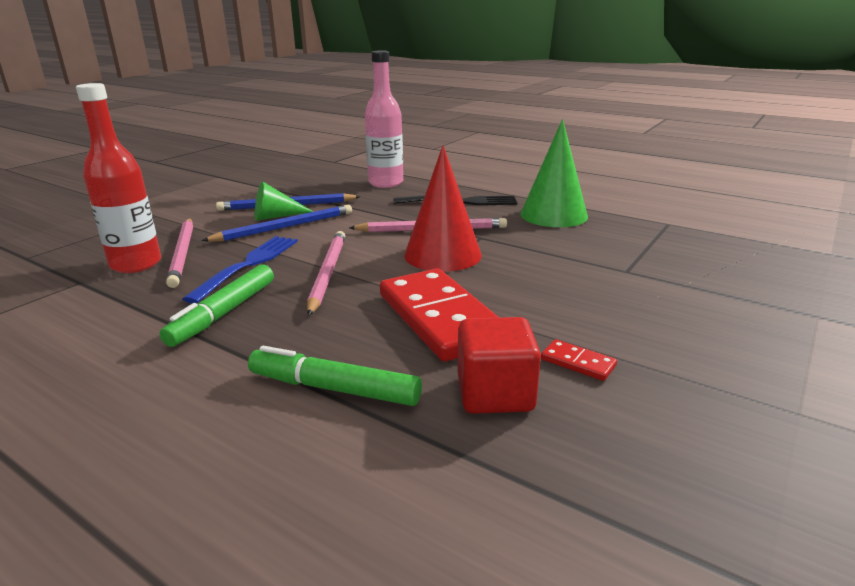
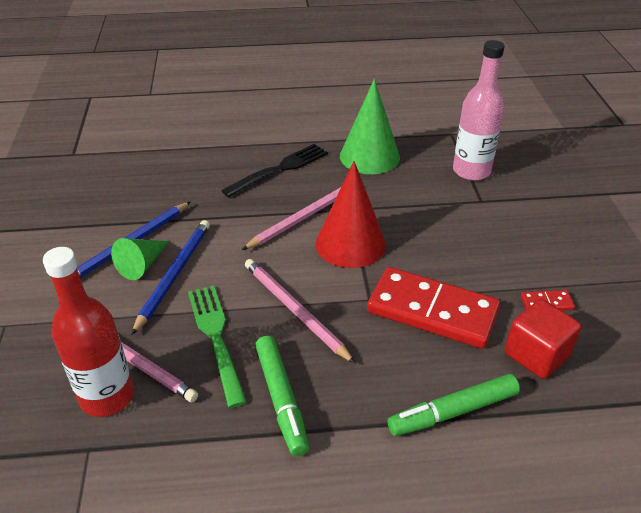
camera: 40 degrees left, 15 degrees up
(248, 265) = (216, 338): blue fork -> green fork
(386, 183) = (178, 169): pink bottle -> pink bottle (471, 171)

